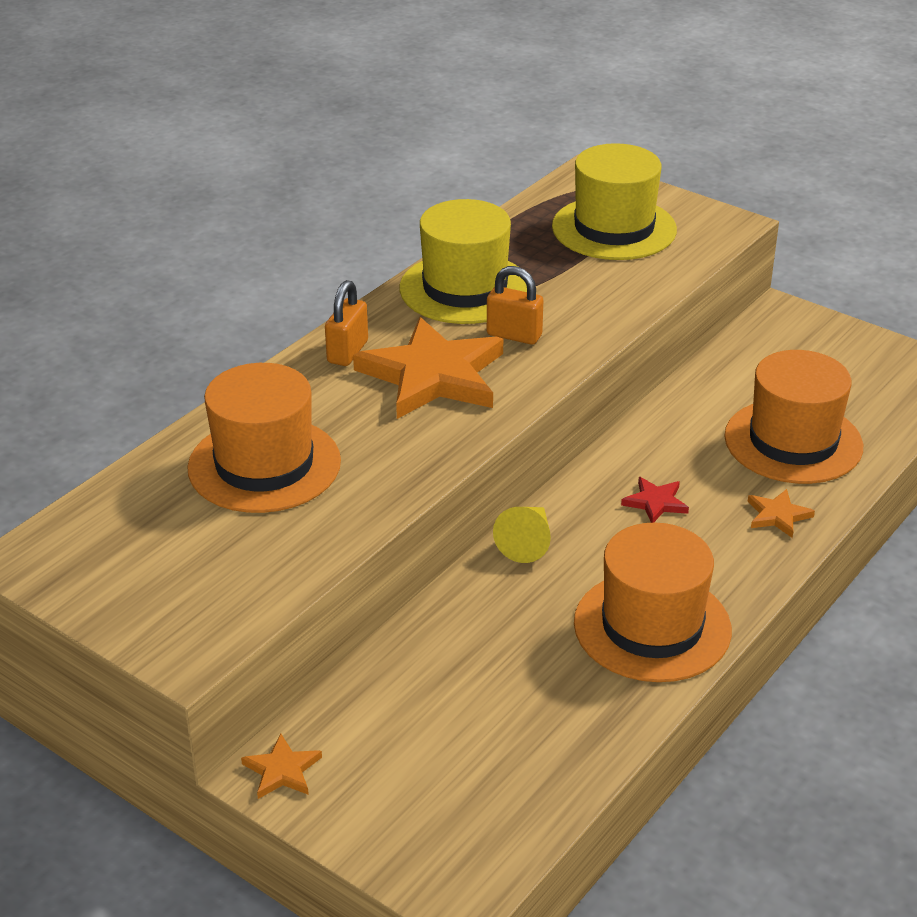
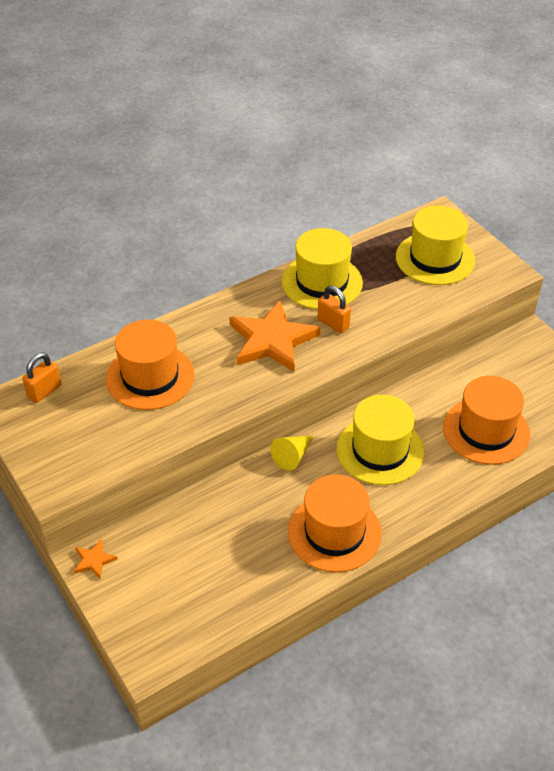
camera: 20 degrees right, 10 degrees up
(347, 352) = (232, 311): orange padlock -> orange padlock (44, 391)
(655, 502) = (380, 450): red star -> yellow hat
(778, 516) = (448, 480): orange star -> none

